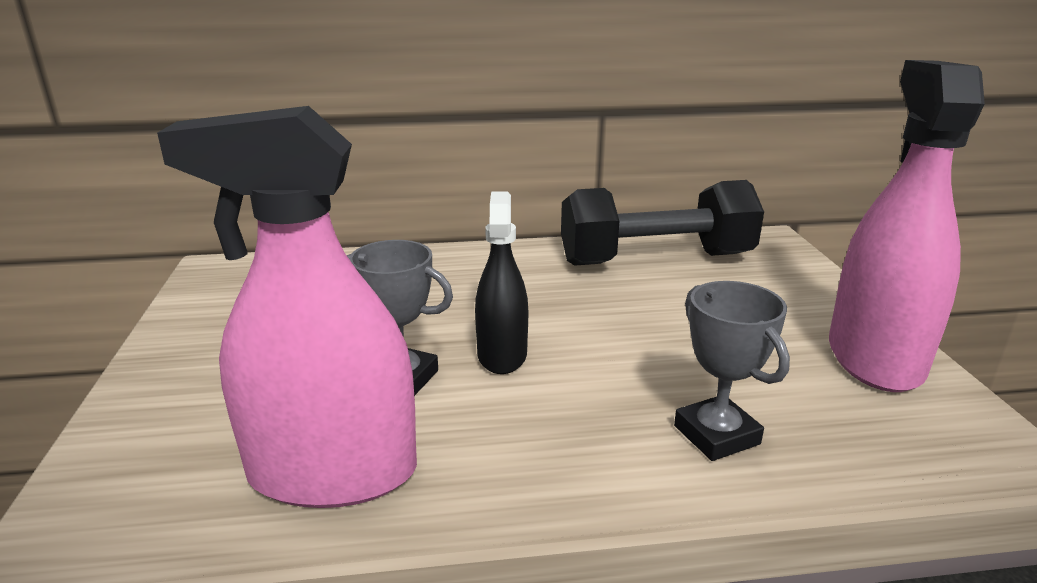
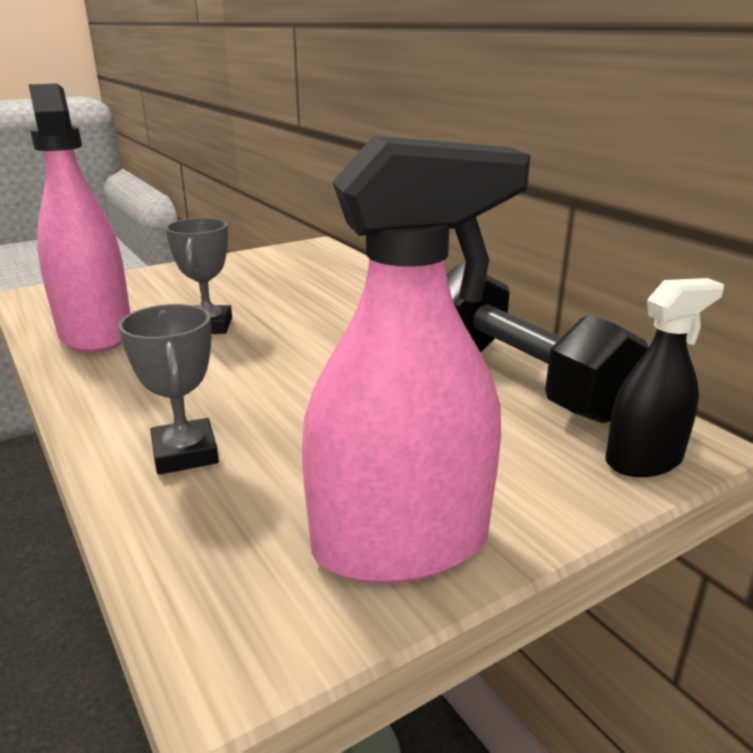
camera: 65 degrees right, 0 degrees up
(502, 355) = (262, 349): black spray bottle -> black spray bottle (643, 460)
(716, 435) = (185, 453): grey trophy -> grey trophy turned 60 degrees counterclockwise

